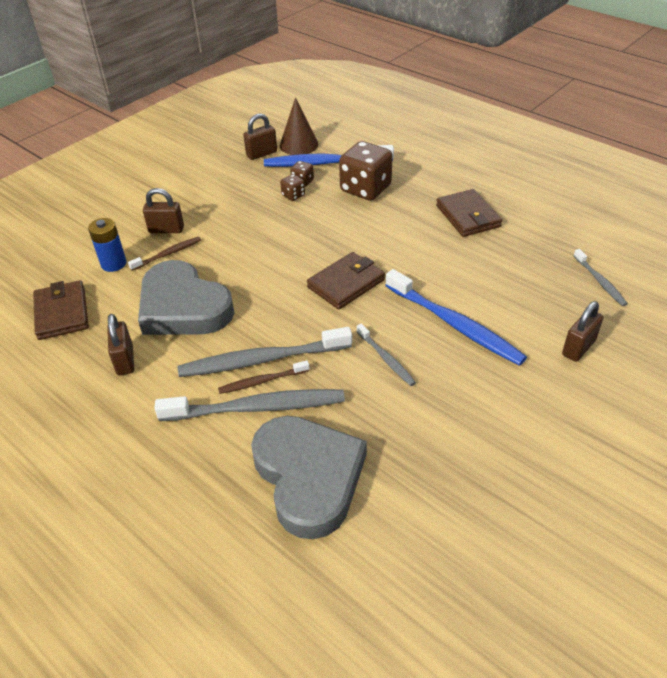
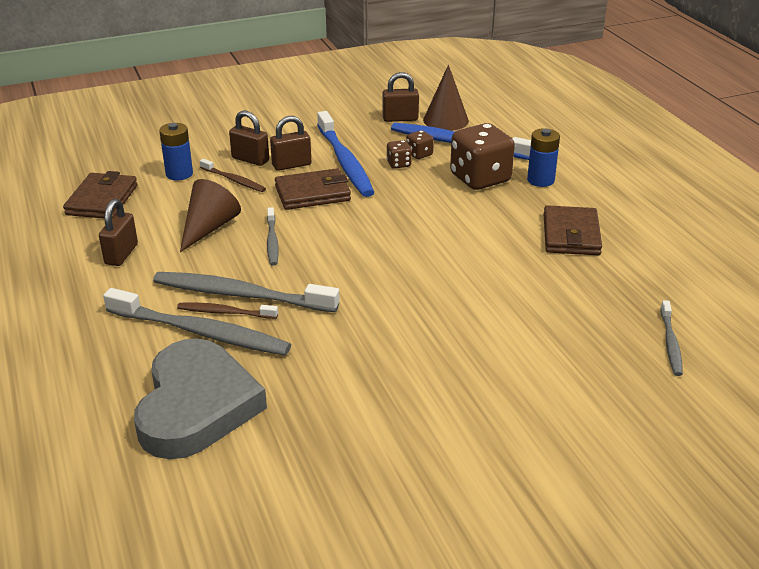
camera: 25 degrees right, 10 degrees down
(168, 254) = (234, 180): brown toothbrush -> brown toothbrush turned 45 degrees clockwise
(183, 307) = (209, 228): grey heart -> brown cone
(346, 283) = (381, 256): brown wallet -> brown wallet (312, 193)
(386, 359) = (361, 335): grey toothbrush -> grey toothbrush (272, 241)
(410, 176) = (540, 180): none -> blue battery
(454, 324) = (461, 329): blue toothbrush -> blue toothbrush (345, 162)
(578, 348) = (582, 397): brown padlock -> brown padlock (291, 165)

